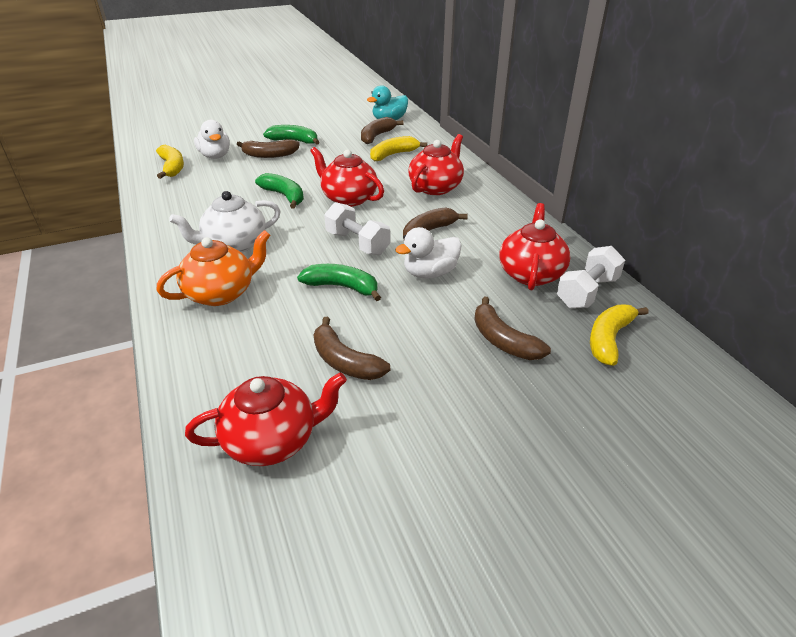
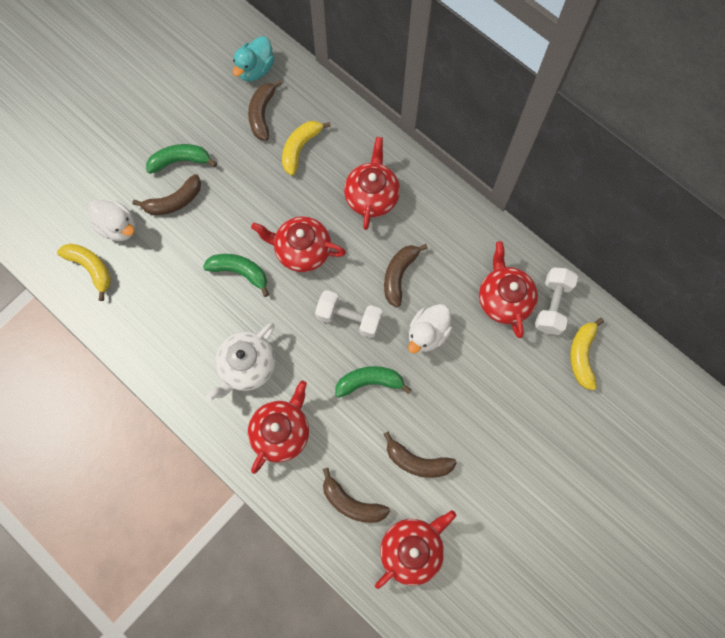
camera: 25 degrees left, 35 degrees up
(221, 293) = (281, 432): orange teapot -> red teapot
(503, 340) = (512, 390): brown banana -> brown banana (351, 503)

